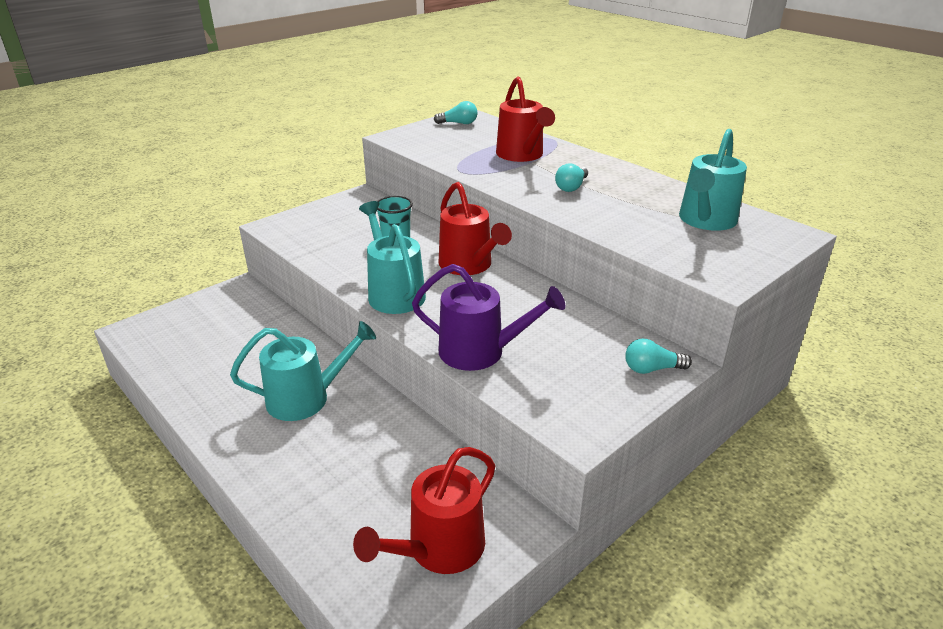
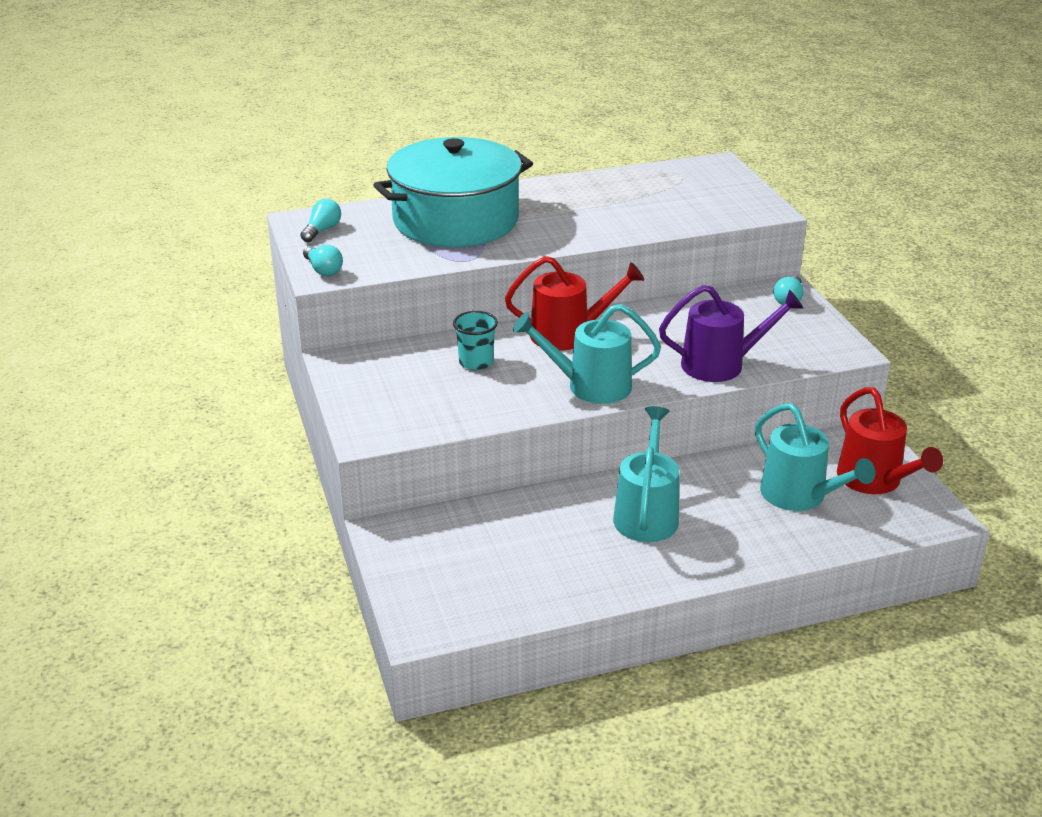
camera: 65 degrees left, 0 degrees up
(480, 352) = (720, 364): purple watering can -> purple watering can turned 45 degrees clockwise
(522, 155) = (456, 220): red watering can -> turquoise pot
(571, 187) = (557, 218): turquoise light bulb -> turquoise light bulb (323, 270)
(706, 221) = (672, 186): turquoise watering can -> turquoise watering can (799, 496)

